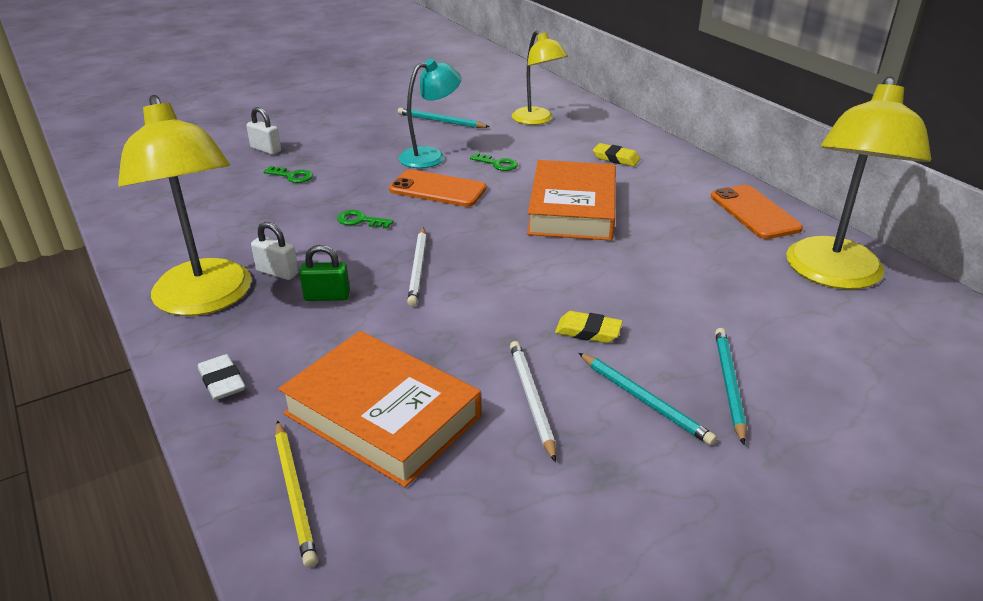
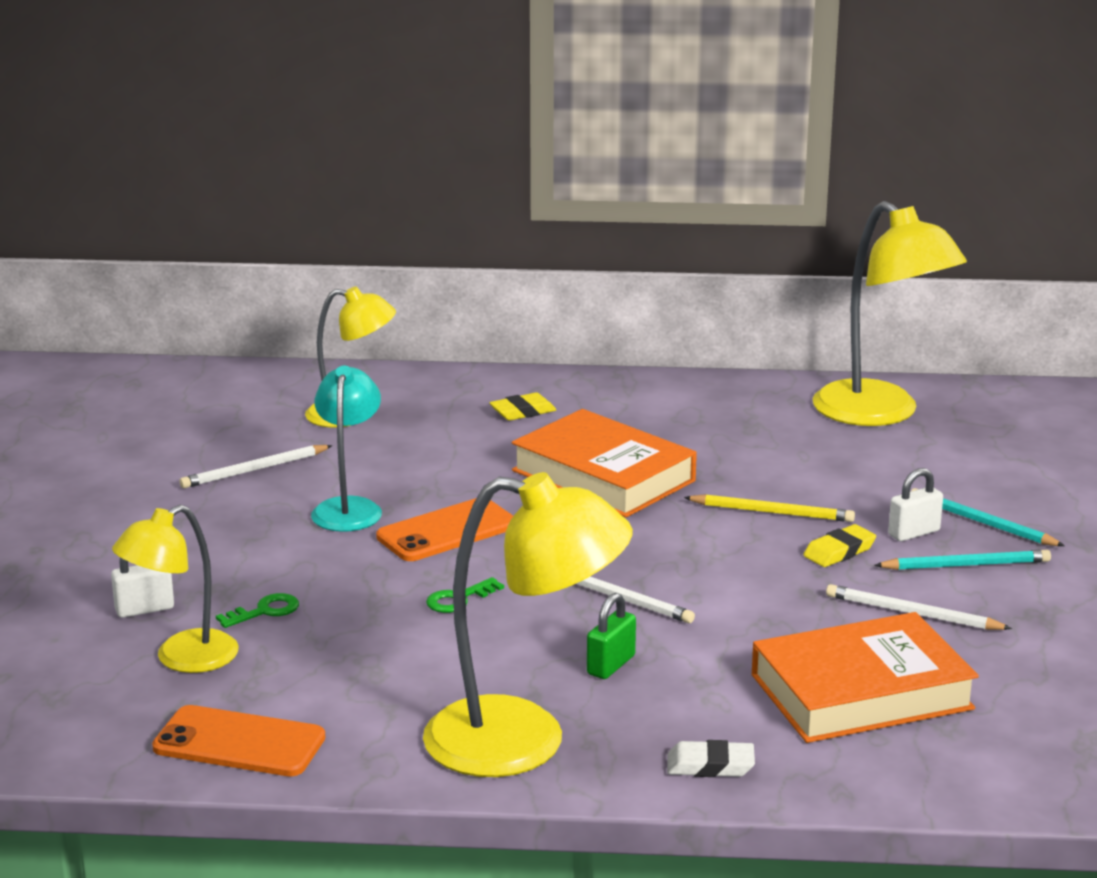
camera: 55 degrees left, 10 degrees down
(223, 175) = (182, 659): none -> yellow lamp
(277, 272) = (517, 682): white padlock -> white padlock (914, 533)
(295, 493) = (932, 765): yellow pencil -> yellow pencil (772, 512)
(441, 121) = (254, 470): turquoise pencil -> white pencil
(497, 164) = (434, 477): green key -> none
(754, 212) = (734, 397): orange phone -> orange phone (239, 743)

